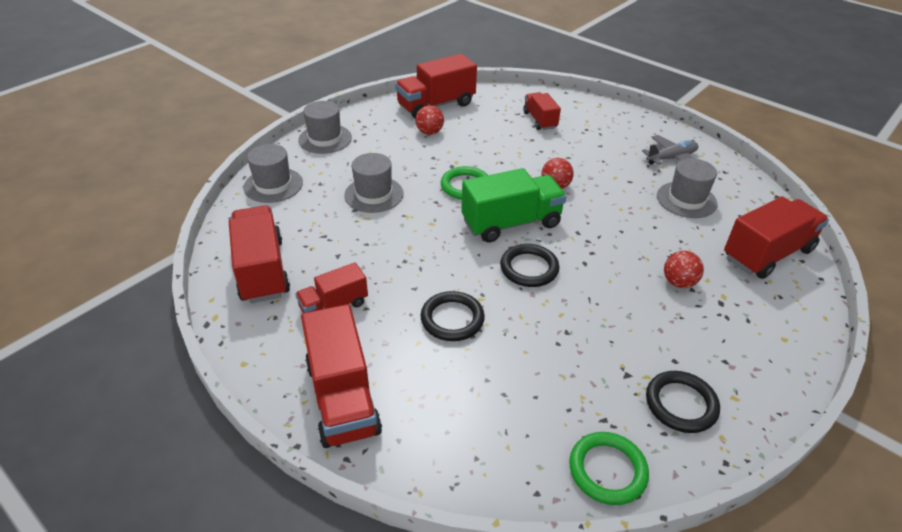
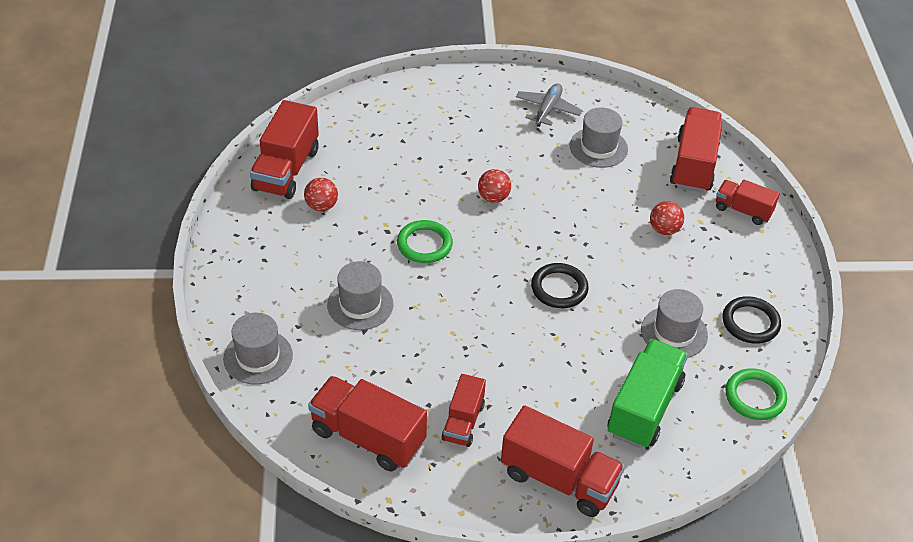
camera: 45 degrees left, 5 degrees up
(325, 139) = (233, 276): grey hat -> grey hat (674, 332)
(452, 319) = (556, 368): black ring -> none
(511, 223) = (501, 257): green truck -> green truck (644, 408)
(540, 120) = (401, 131): red truck -> red truck (743, 210)

